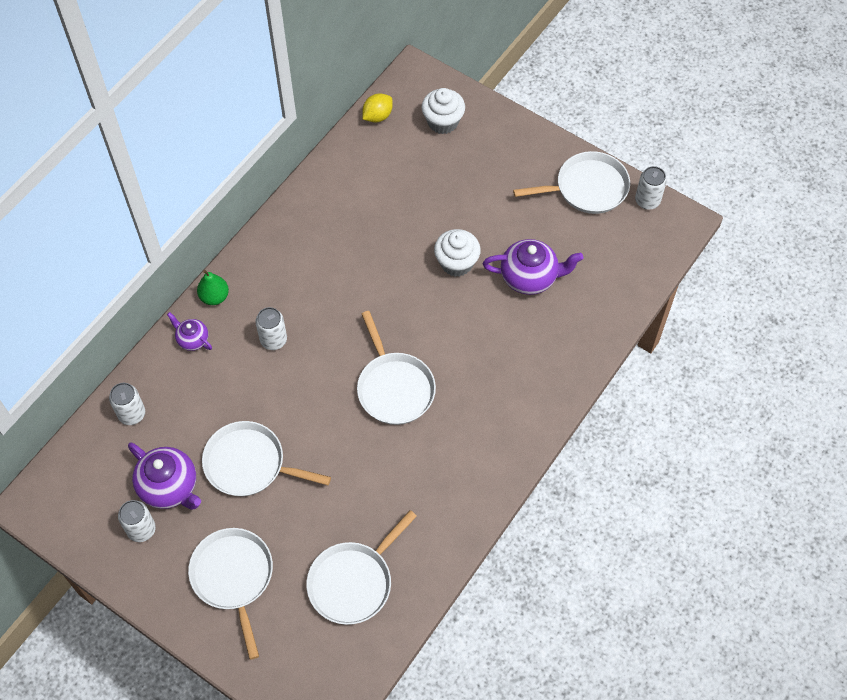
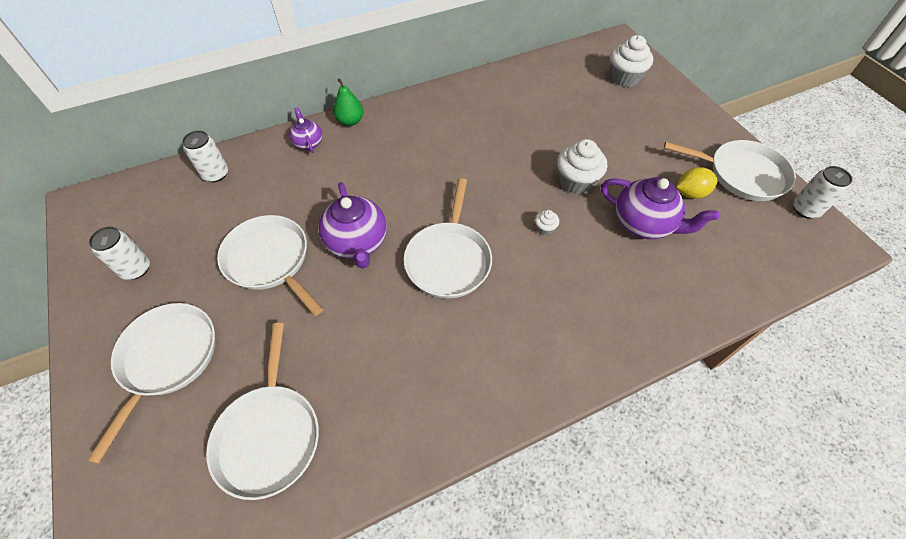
camera: 30 degrees right, 5 degrees down
(169, 487) = (190, 245): purple teapot -> purple teapot (357, 243)
(273, 340) = (371, 171): white can -> none
(353, 582) = (269, 435): white pan -> white pan turned 75 degrees counterclockwise
(377, 116) = (570, 56): yellow lemon -> yellow lemon (690, 193)
(454, 321) = (544, 228): none -> white cupcake

